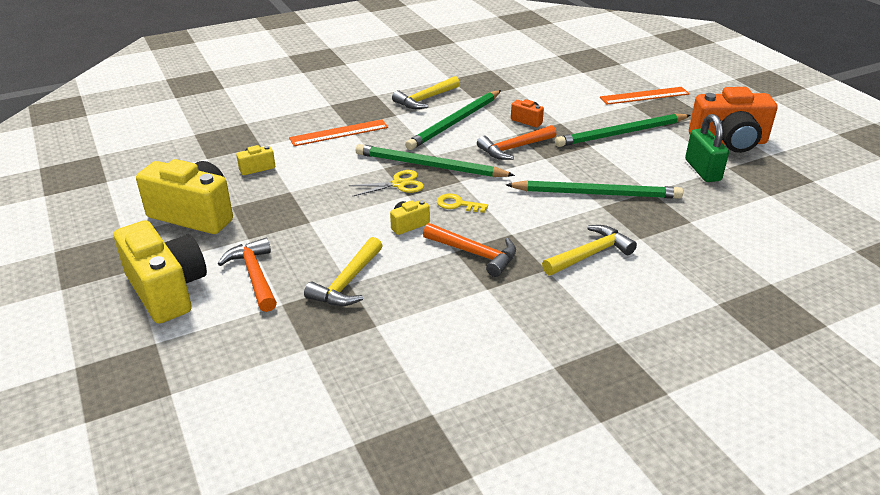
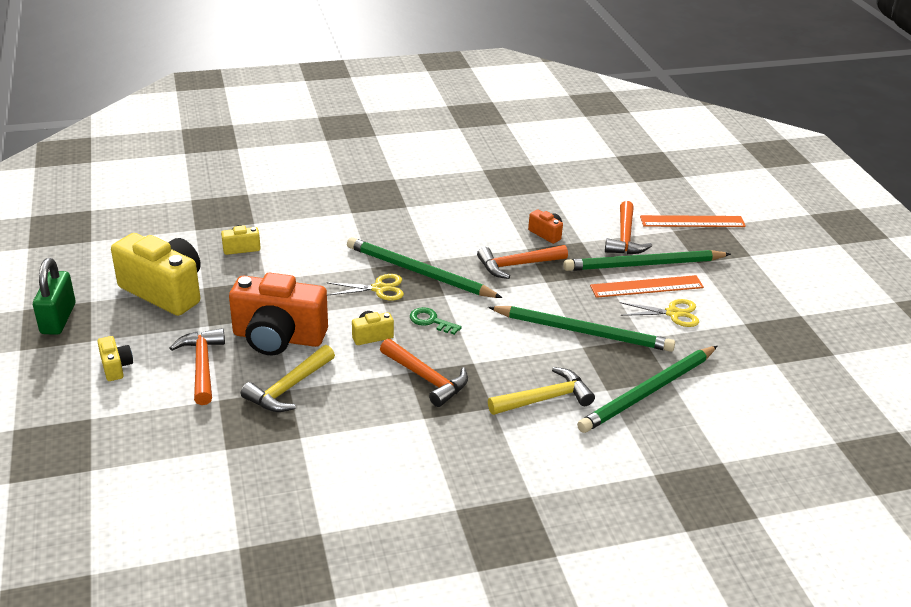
camera: 10 degrees right, 0 degrees up
(167, 290) = (116, 367): yellow camera -> yellow camera, size x0.44
(339, 133) = (339, 219): orange ruler -> orange ruler (646, 286)
(425, 99) = (445, 192): yellow hammer -> none
(455, 122) = (467, 224): green pencil -> green pencil (649, 391)
(458, 204) = (431, 321): yellow key -> green key
(595, 115) = (625, 237): none -> orange hammer
(665, 168) = (673, 313): none -> yellow scissors
(702, 170) = (713, 322): green padlock -> green padlock (58, 319)
(729, 142) = (761, 293): orange camera -> orange camera (278, 338)

